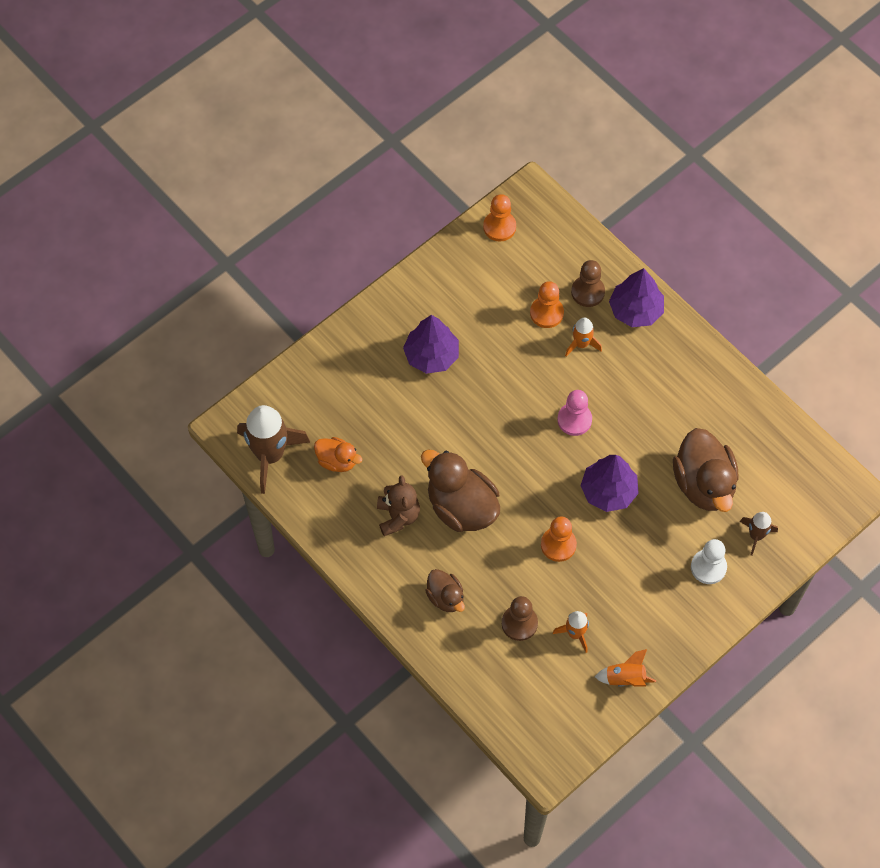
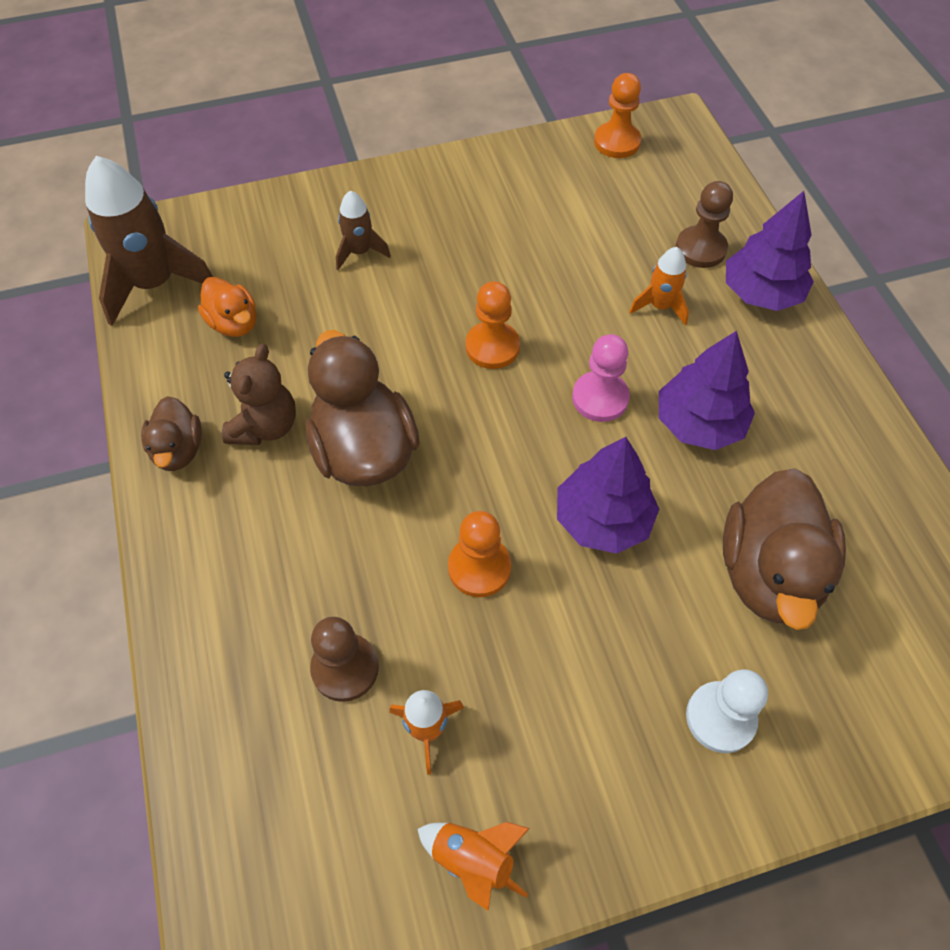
camera: 25 degrees right, 5 degrees down
(431, 355) = (442, 247): purple tree -> purple tree (699, 423)
(445, 597) = (256, 572): brown duck -> brown duck (178, 450)
(546, 313) = (629, 253): orange pawn -> orange pawn (492, 347)
(756, 535) = (831, 699): brown rocket -> brown rocket (360, 252)

